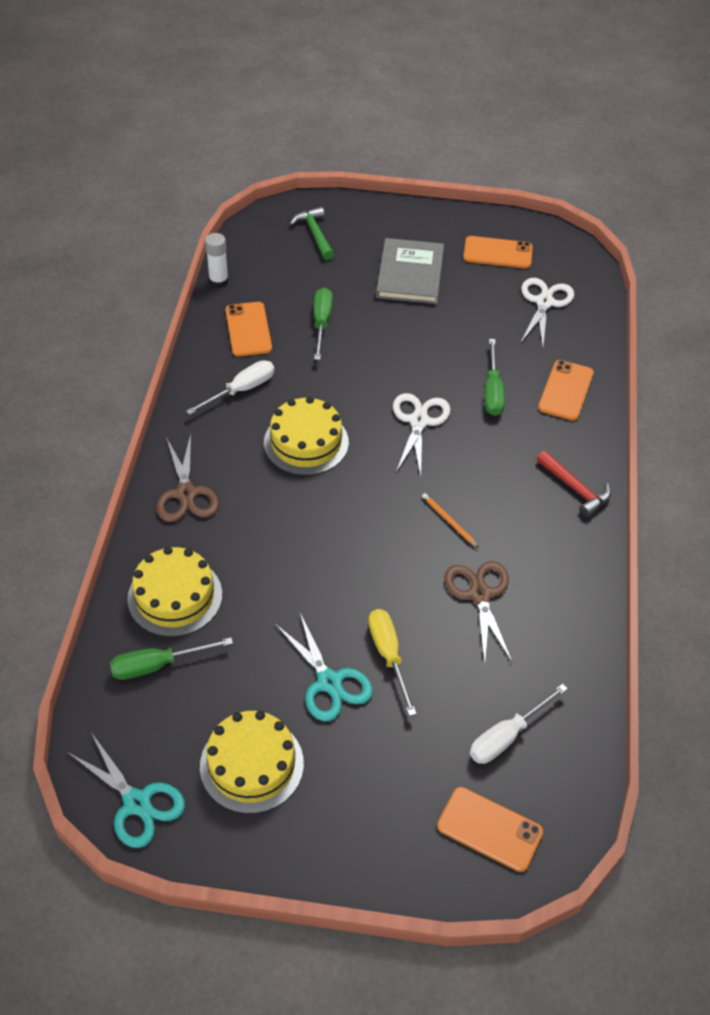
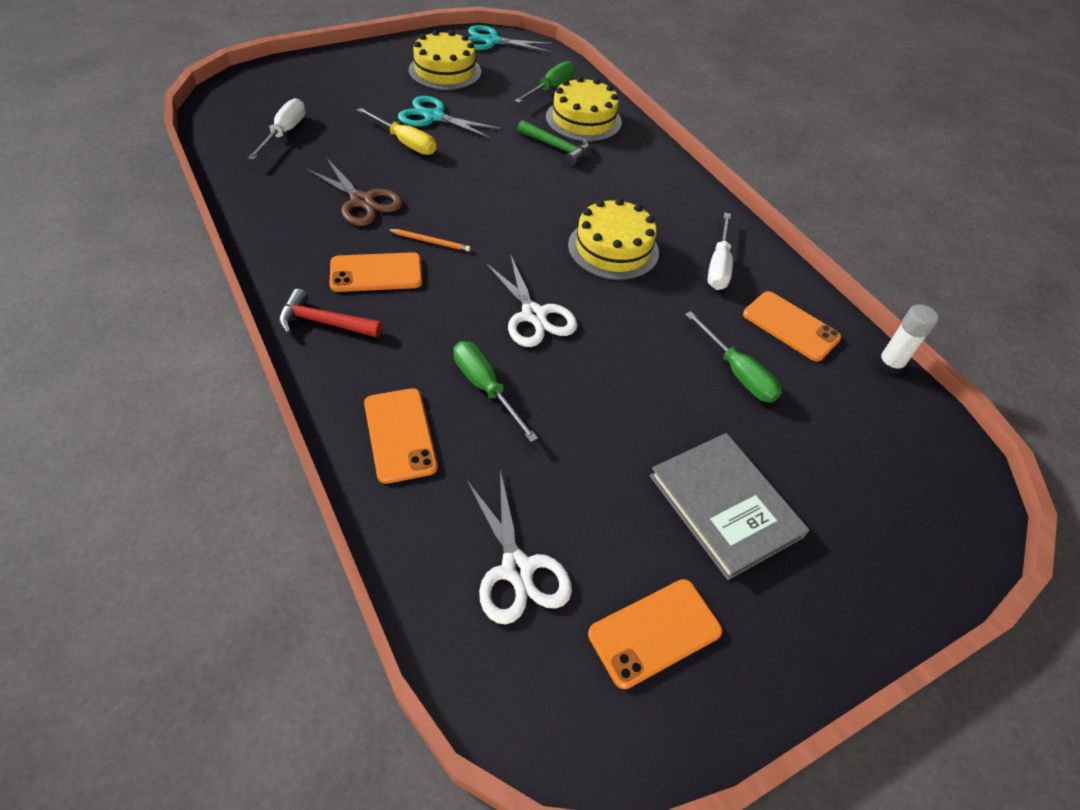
camera: 140 degrees right, 0 degrees up
(186, 493) = (655, 174): brown scissors -> none
(315, 234) = (896, 499): green hammer -> green hammer (556, 148)
(489, 829) = (270, 92): orange phone -> orange phone (376, 273)

